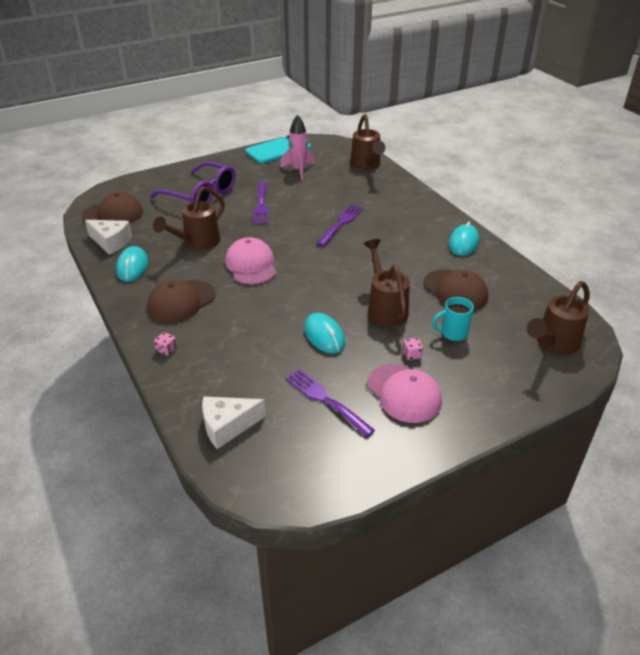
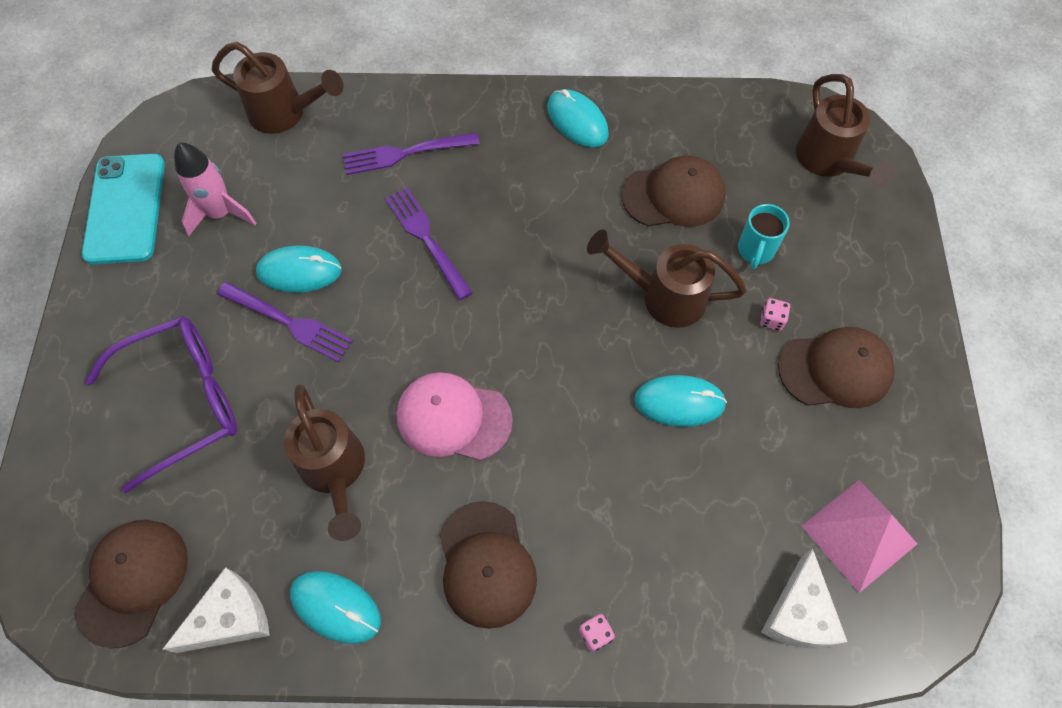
camera: 60 degrees left, 25 degrees up
(289, 198) = (299, 271): none -> turquoise mouse
(298, 438) = (858, 534): none -> pink pyramid
(325, 400) = (805, 466): purple fork -> purple fork (405, 153)
(404, 393) = (835, 369): pink cap -> brown cap

